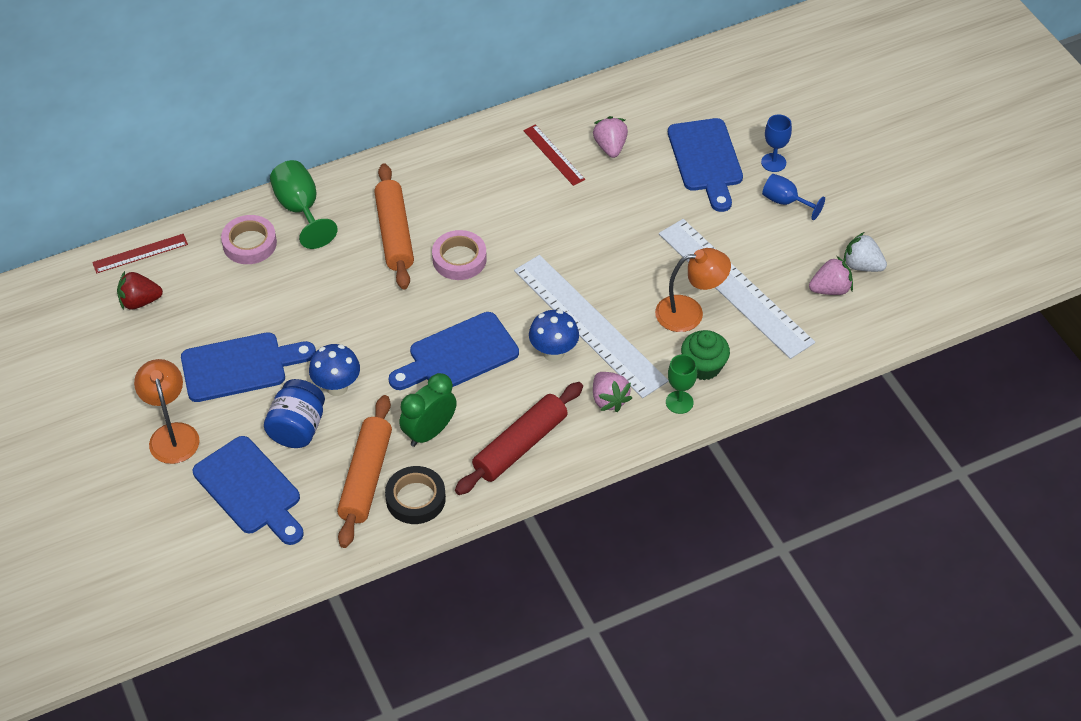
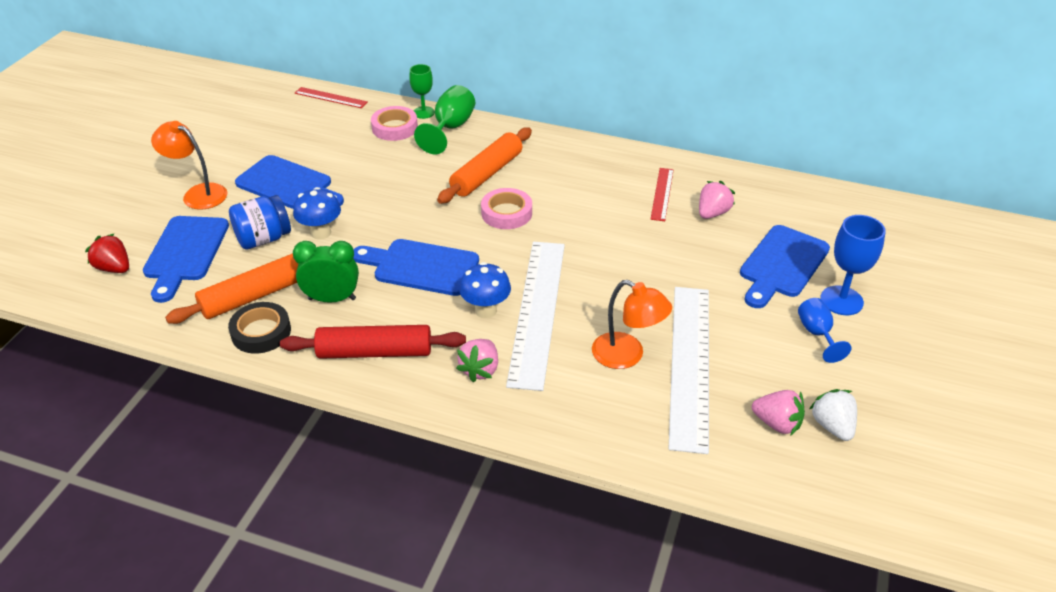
camera: 45 degrees right, 10 degrees down
(140, 301) = (292, 119): red strawberry -> red strawberry (114, 268)
(172, 434) = (198, 194): orange lamp -> orange lamp turned 90 degrees counterclockwise
(679, 402) = (530, 412): green goblet -> green goblet (423, 112)
(703, 366) = (586, 401): green cupcake -> none
(773, 162) = (841, 300): blue goblet -> blue goblet, size x1.53

